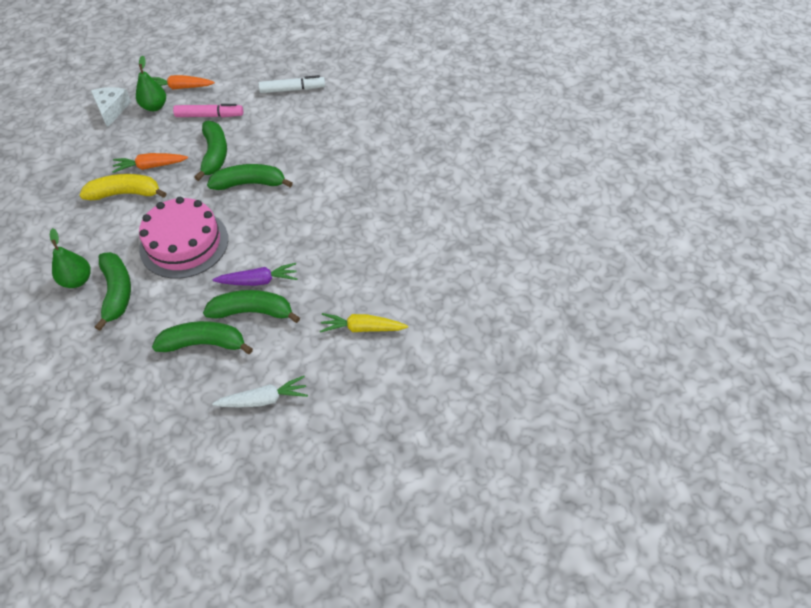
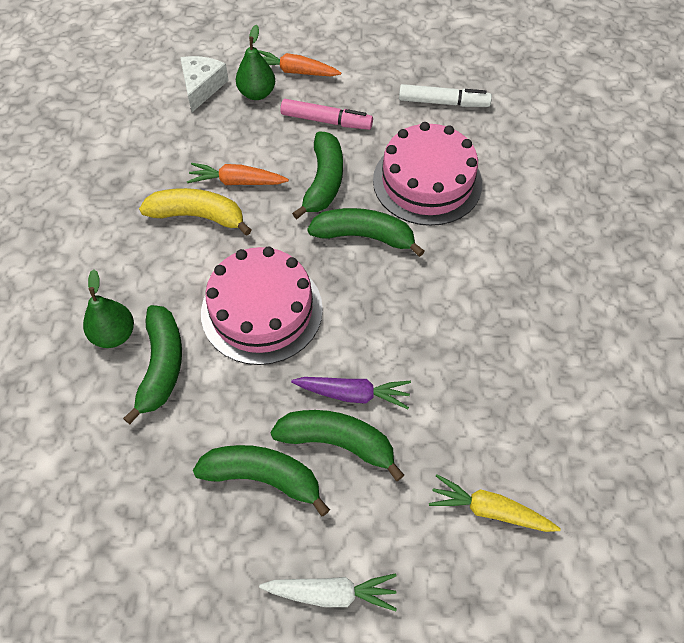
camera: 15 degrees right, 5 degrees up
(289, 141) = (427, 181): none -> pink cake

